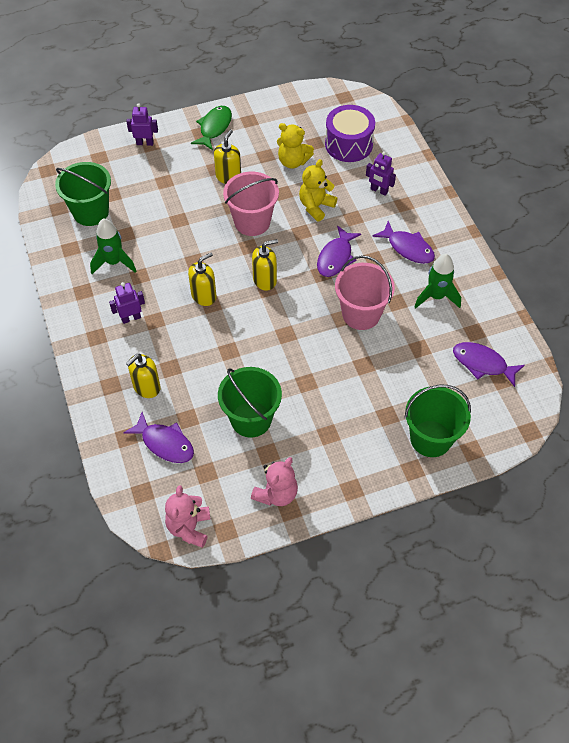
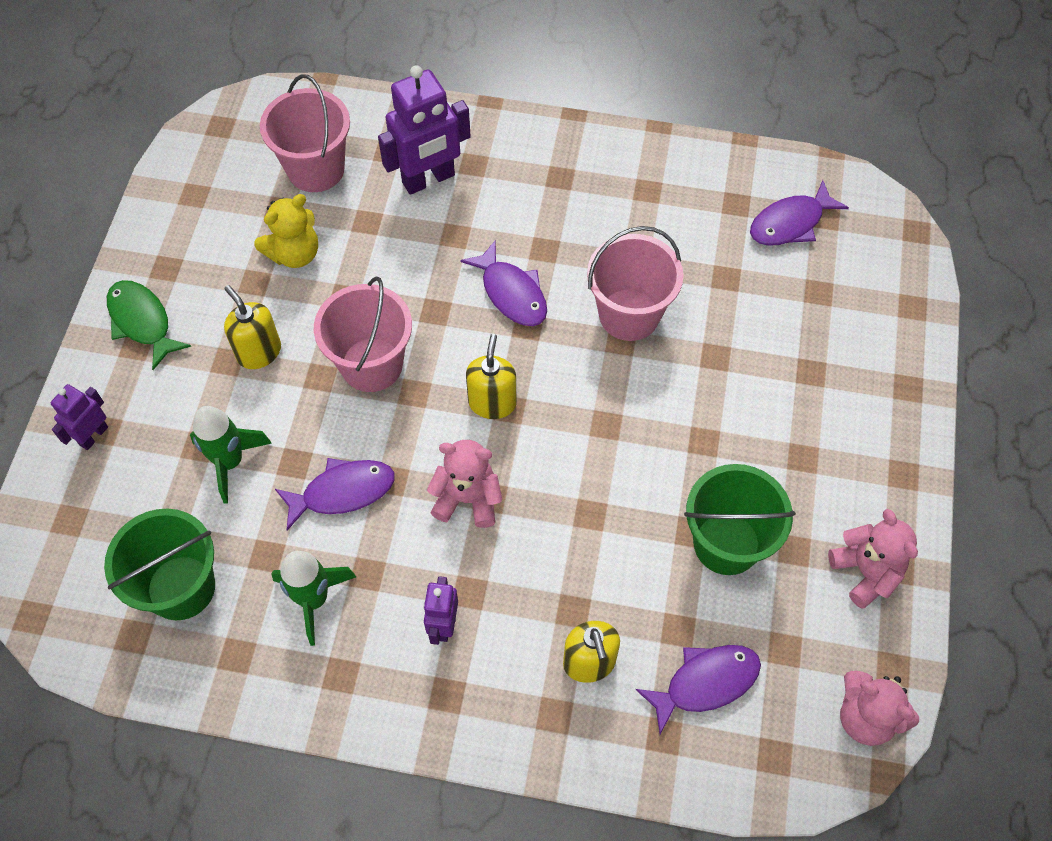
camera: 60 degrees left, 5 degrees up
(204, 296) = (467, 499): yellow soap dispenser -> pink teddy bear
(316, 206) = (401, 269): yellow teddy bear -> none
(348, 144) = (316, 169): purple drum -> pink bucket
(379, 190) = (428, 179): purple robot -> purple robot, size x1.81
(408, 248) = (553, 201): purple fish -> purple fish (343, 492)
(430, 438) = (872, 342): green bucket -> none
(436, 297) = (654, 214): green rocket -> green rocket (230, 462)

